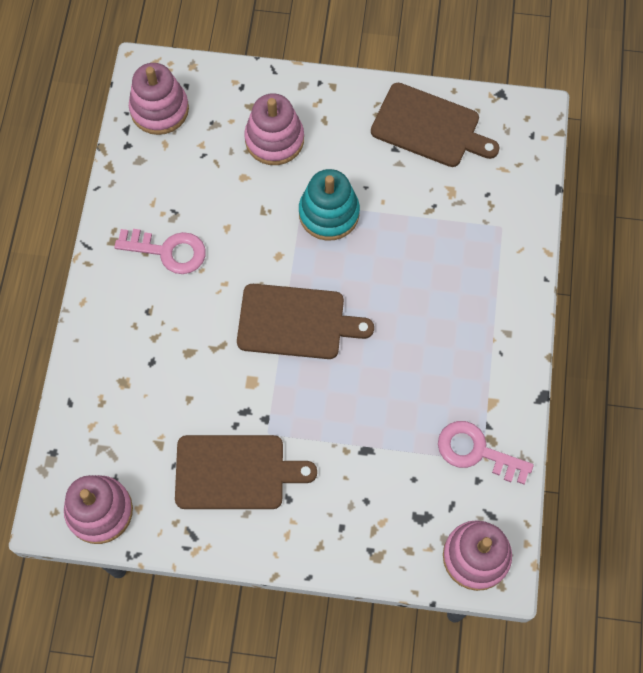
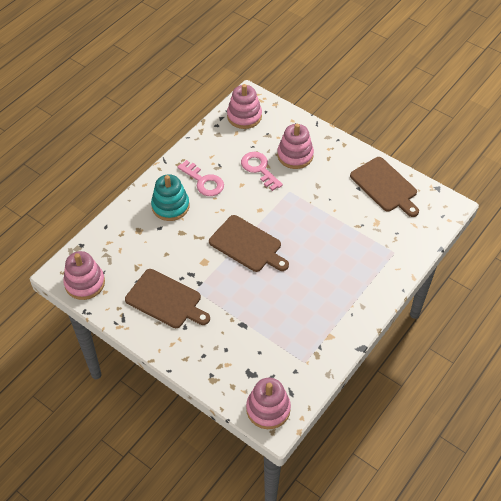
camera: 30 degrees right, 15 degrees down
(329, 213) = (301, 202): turquoise stacking toy -> turquoise stacking toy (170, 206)
(476, 451) = (304, 356): pink key -> pink key (259, 169)

